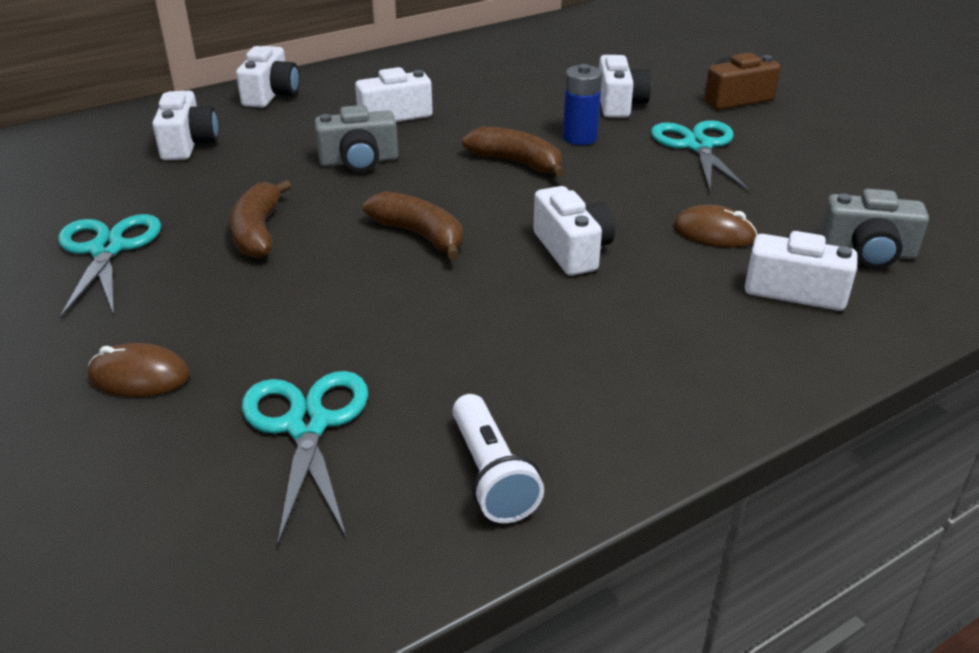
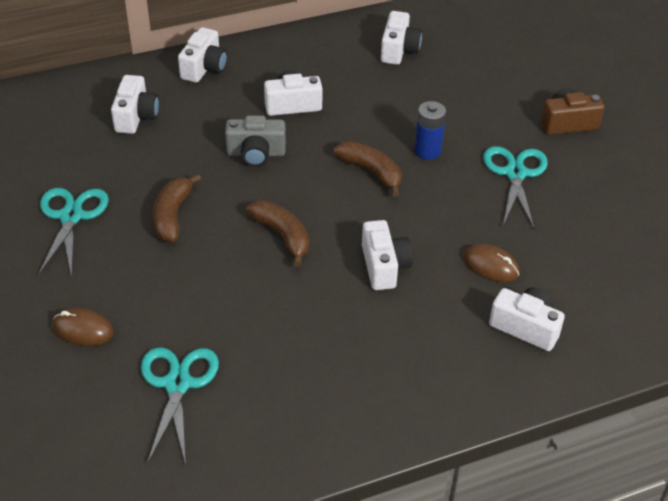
camera: 10 degrees right, 10 degrees up
(491, 474) = (278, 438): white flashlight -> none
(619, 104) = (472, 116): white camera -> white camera (399, 50)
(867, 253) = (593, 302): grey camera -> none

